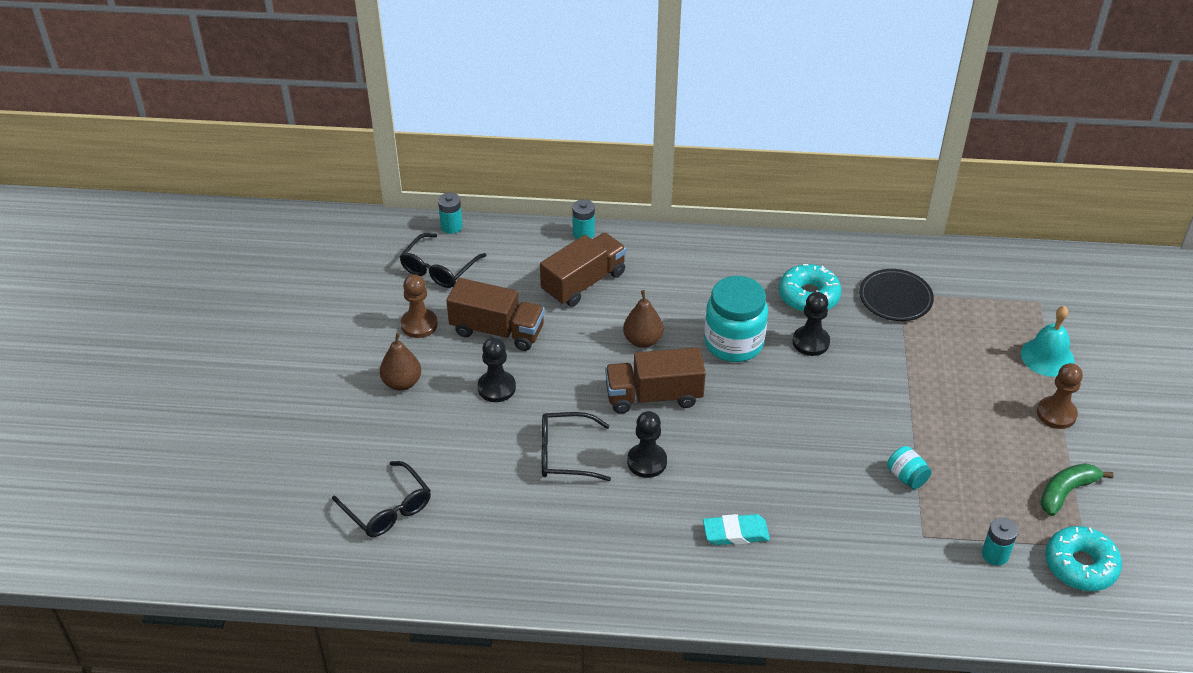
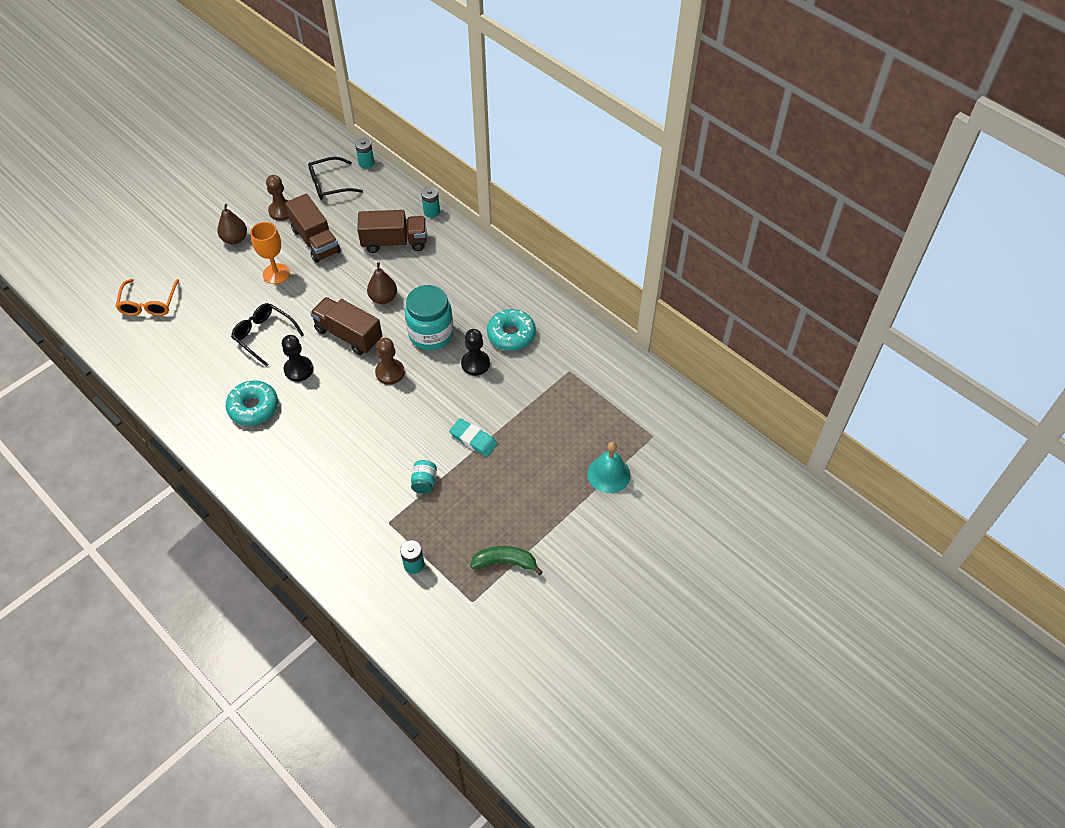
camera: 40 degrees right, 10 degrees up
(388, 509) = (149, 304): black glasses -> orange glasses
(496, 388) = (276, 274): black pawn -> orange goblet
(735, 533) = (293, 443): turquoise eraser -> turquoise eraser (473, 439)
(895, 298) = (562, 371): black plate -> none
(1056, 414) = (565, 512): brown pawn -> brown pawn (390, 372)
(1080, 565) = (454, 610): turquoise donut -> turquoise donut (253, 407)

